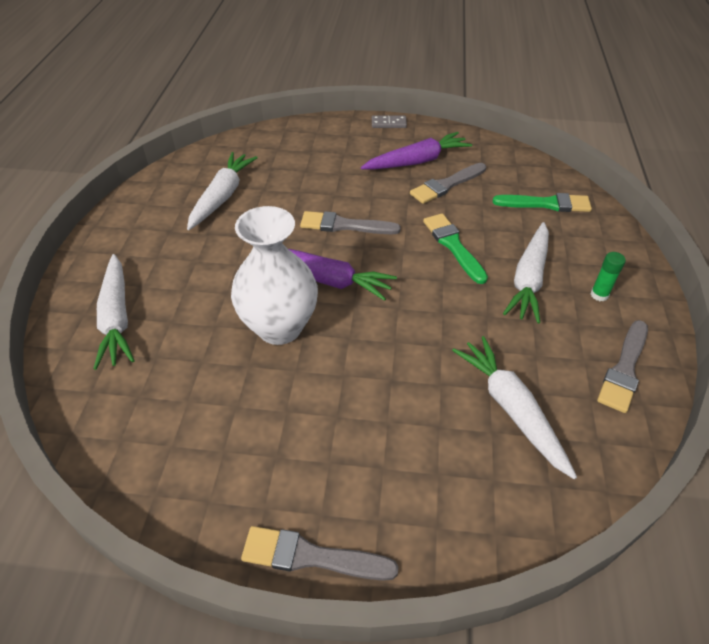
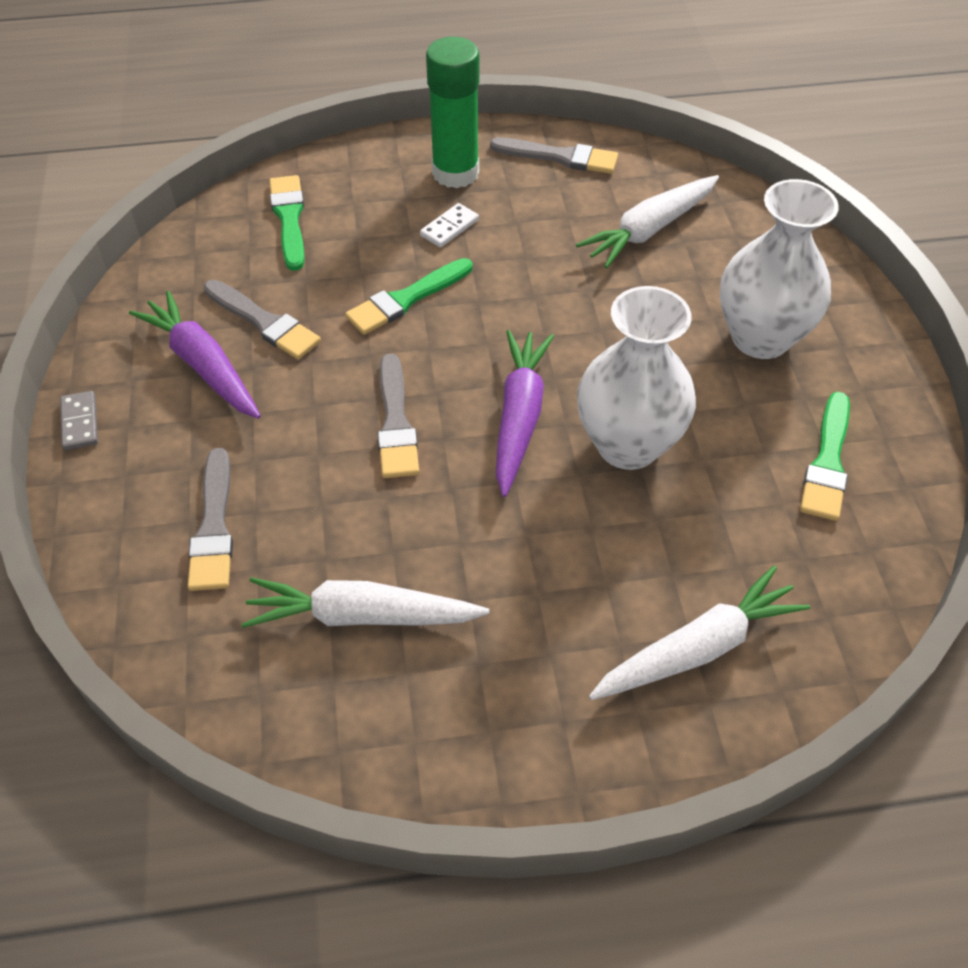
camera: 105 degrees left, 5 degrees up
(206, 445) = (827, 462): none -> green brush
(311, 556) = (885, 344): grey brush -> grey brush (214, 527)
(353, 448) = (760, 338): none -> white vase
(528, 279) = (449, 227): white carrot -> white domino
(599, 295) = (455, 173): green glue stick -> green glue stick, size x2.25

